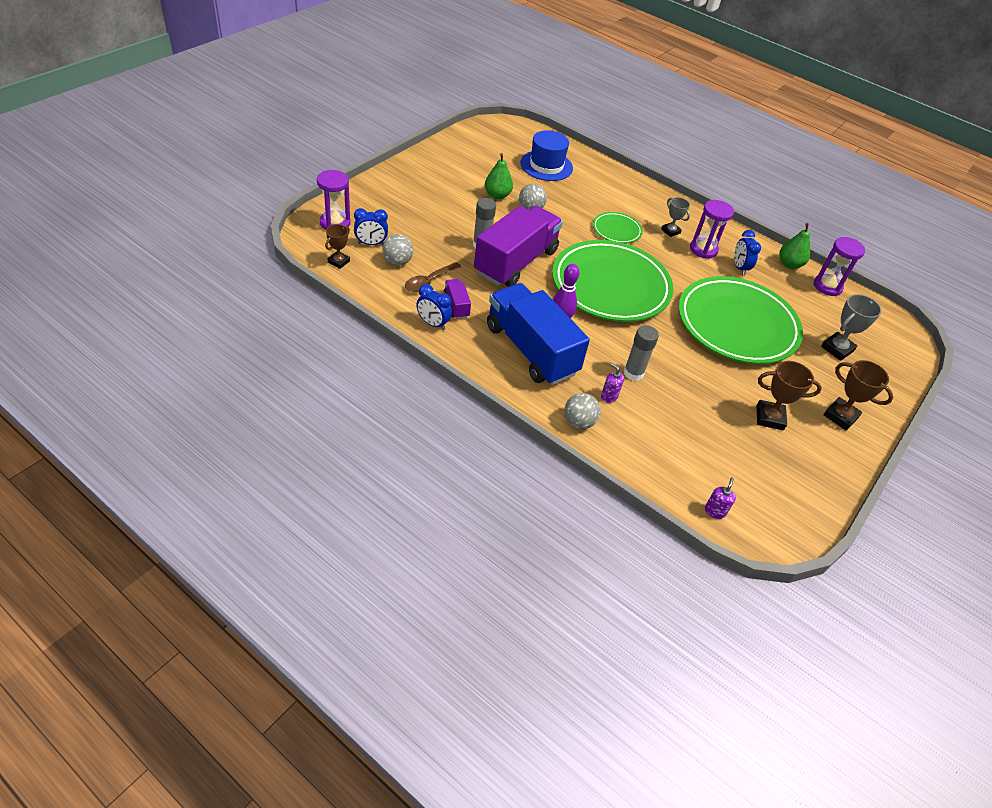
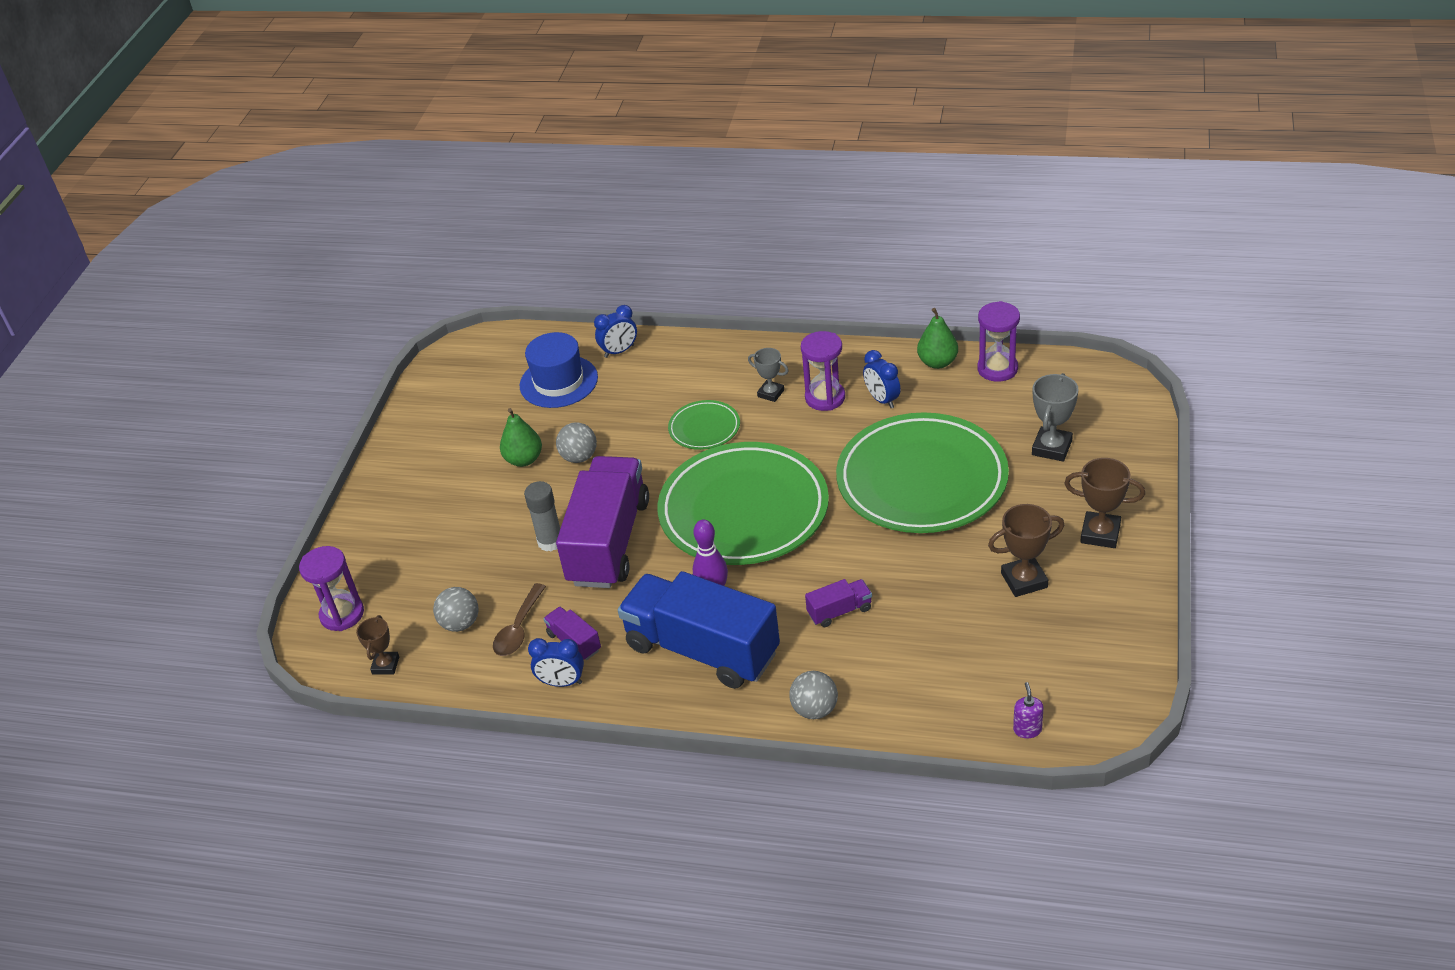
camera: 15 degrees left, 5 degrees down
(371, 244) = (409, 617): blue clock -> blue clock (619, 351)
(609, 396) = (829, 657): purple soap dispenser -> none
(633, 373) = (839, 611): grey glue stick -> purple truck

